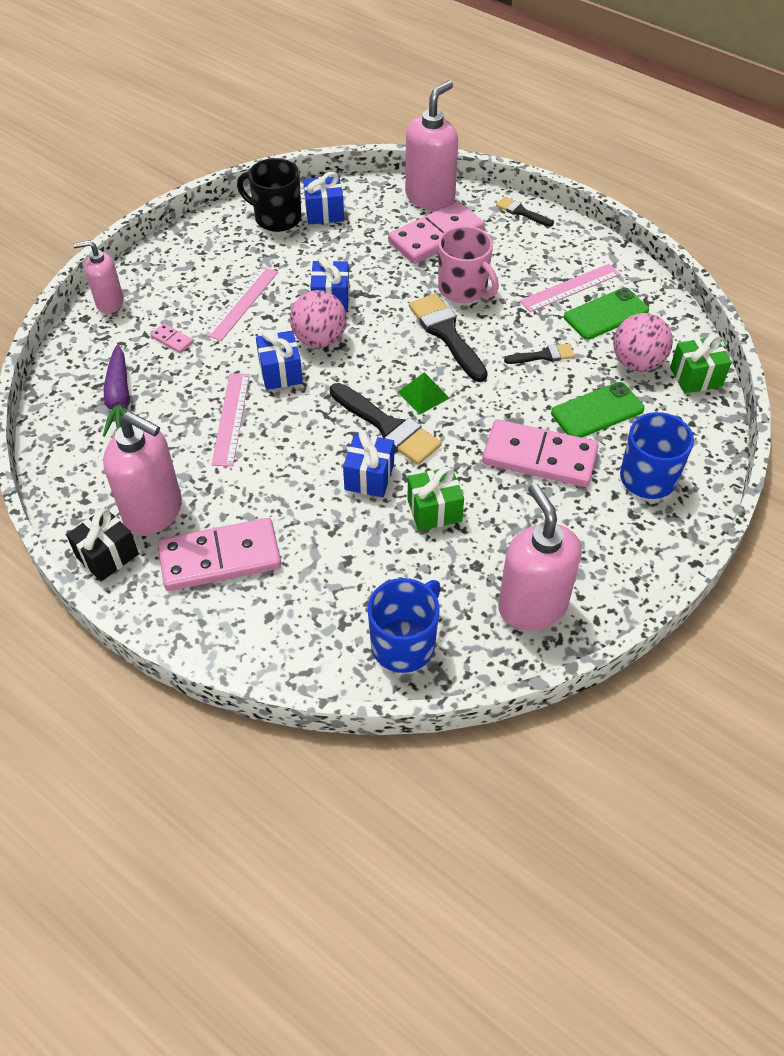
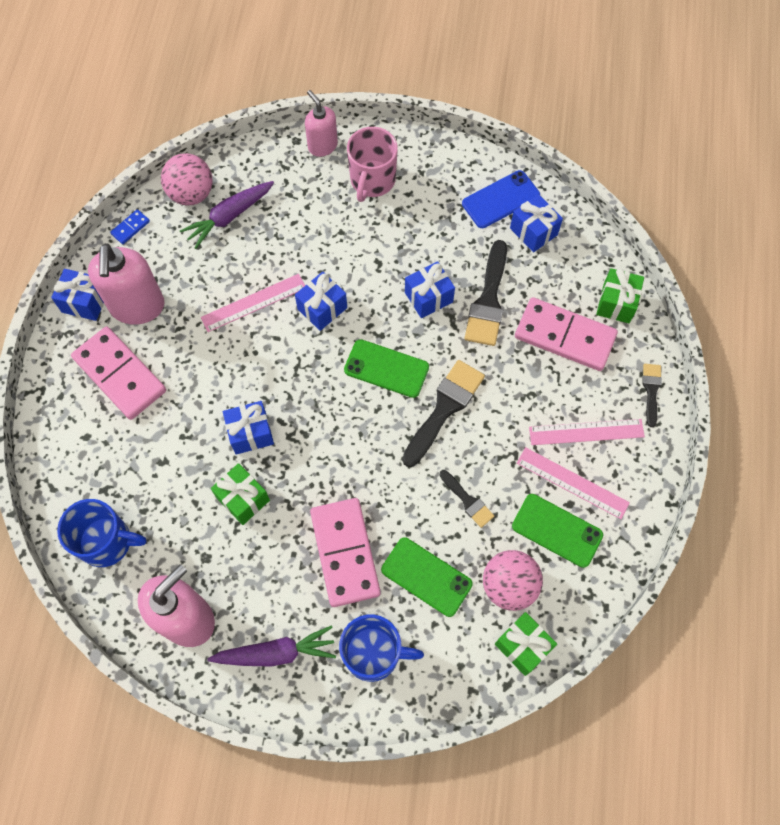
camera: 60 degrees right, 15 degrees up
(55, 481) = (130, 228): none -> blue domino
(107, 555) = (85, 302): black gift -> blue gift
(172, 340) = (310, 213): pink domino -> none
(242, 303) = (382, 236): pink ruler -> pink ruler (586, 432)
(276, 218) = (501, 200): black mug -> blue phone
(319, 340) = (376, 316): pink ball -> pink ball (191, 194)
(378, 354) = (386, 368): none -> green phone
(388, 427) = (310, 419): black brush -> black brush (488, 300)
(423, 395) = (361, 427): green pyramid -> none
(430, 197) = (616, 303): pink soap dispenser -> green gift
(464, 289) = (510, 394): pink mug -> pink mug (372, 181)
(608, 548) = (276, 652): none -> purple carrot

